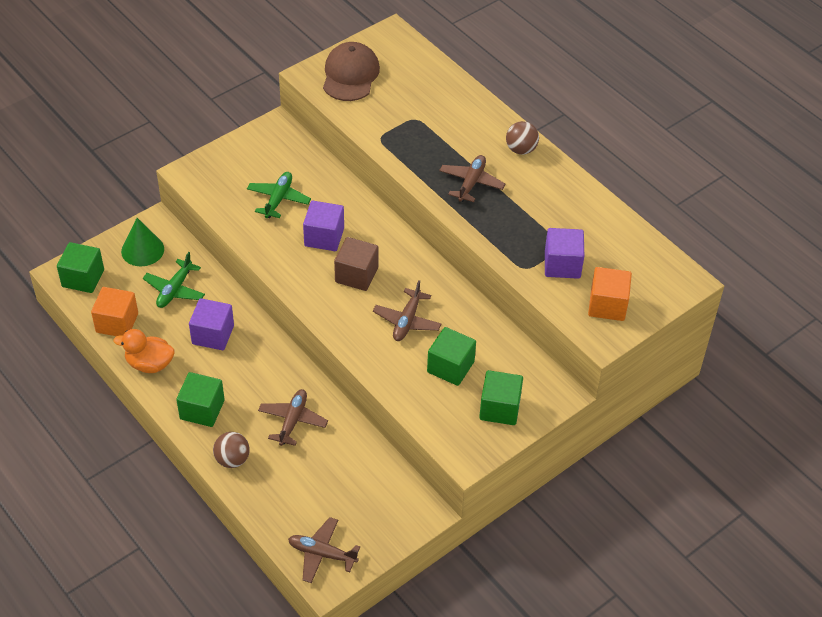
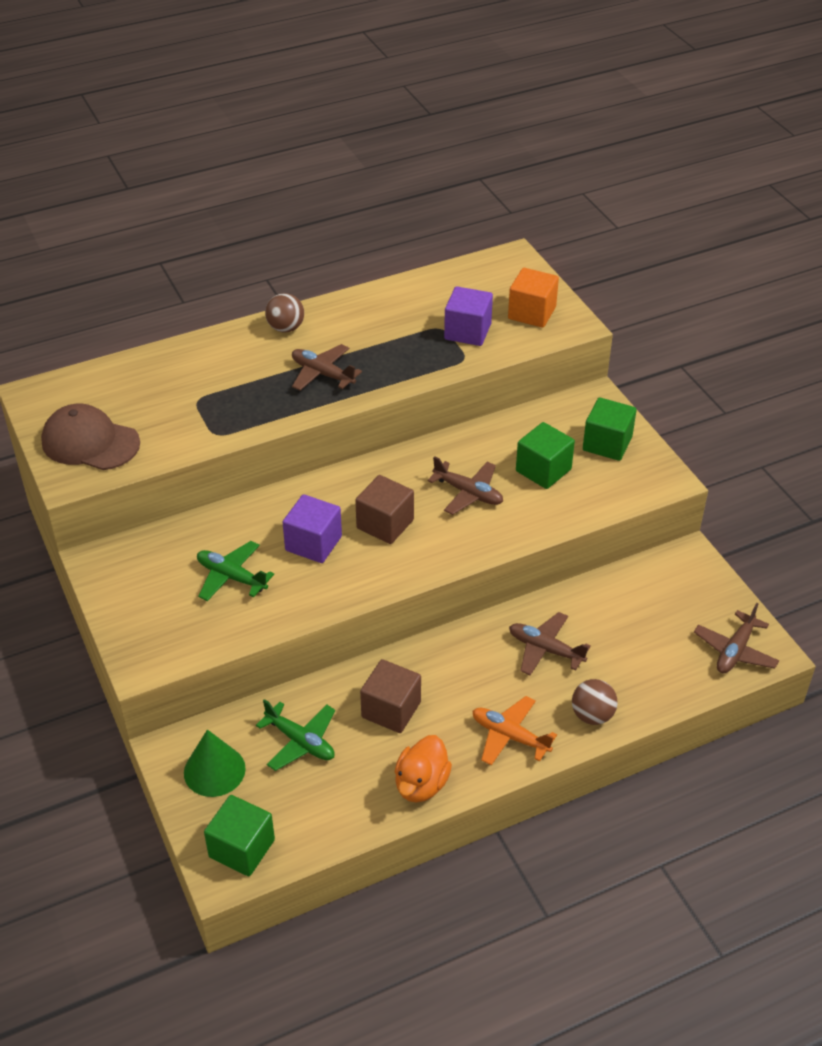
camera: 75 degrees left, 5 degrees down
(117, 323) = (338, 814): orange cube -> none
(202, 410) = (510, 736): green cube -> orange plane
(213, 335) = (391, 710): purple cube -> brown cube

